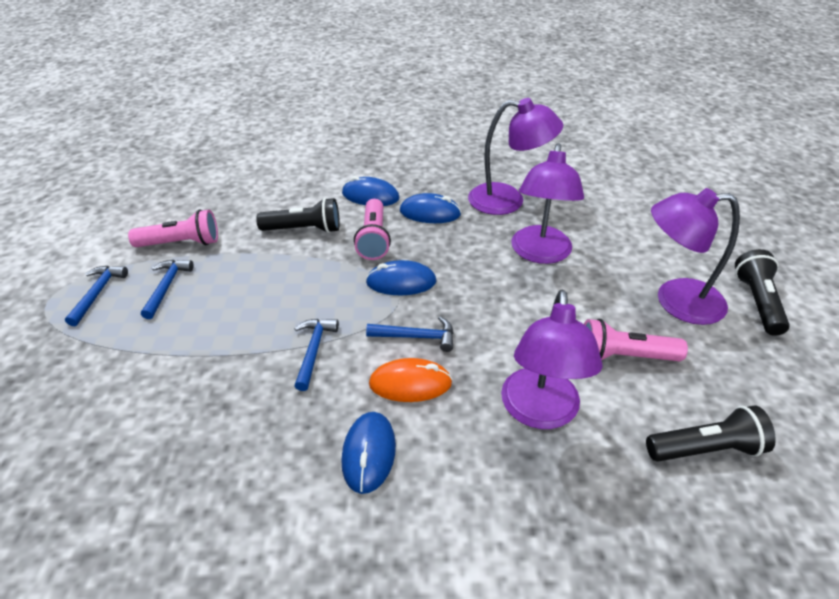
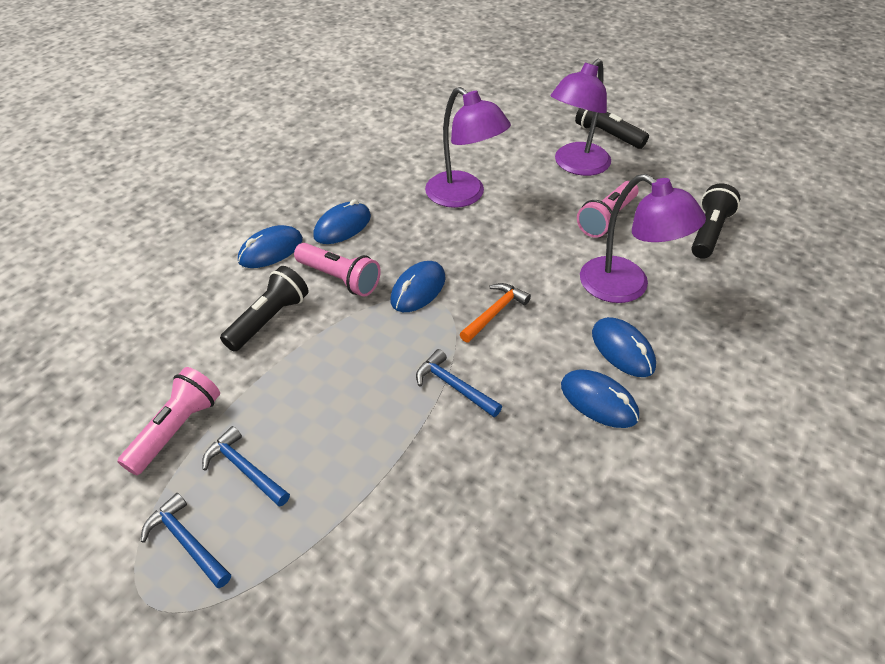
camera: 55 degrees left, 5 degrees up
(410, 383) = (544, 342): orange mouse -> none
(417, 337) = (495, 312): blue hammer -> orange hammer
(450, 445) = (622, 350): none -> blue mouse
(508, 200) = (379, 175): purple lamp -> none

